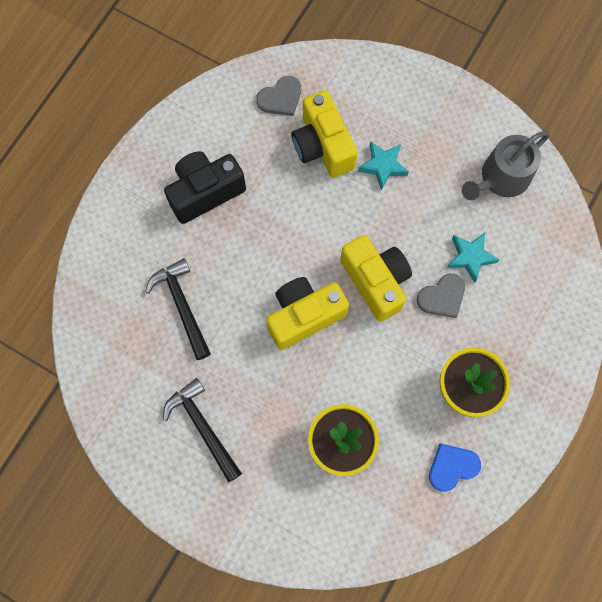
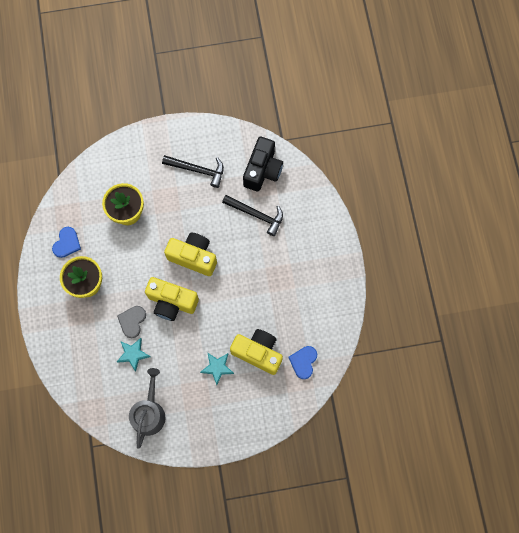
camera: 140 degrees right, 0 degrees up
(205, 192) = (296, 278): black camera -> black camera (262, 170)
(280, 98) = (303, 362): grey heart -> blue heart
(304, 316) = (193, 257): yellow camera -> yellow camera turned 90 degrees counterclockwise

